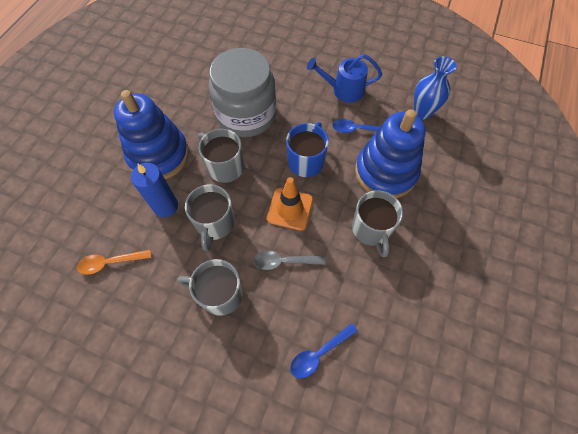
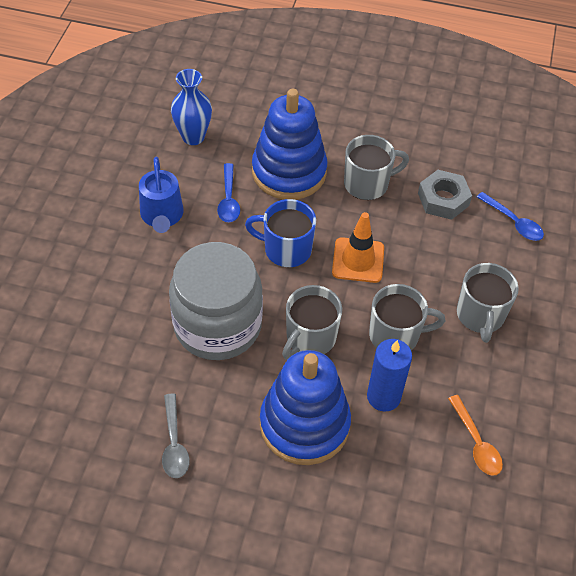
camera: 100 degrees left, 10 degrees down
(284, 261) = (425, 259): grey spoon -> grey spoon (174, 443)
(351, 291) = (443, 199): none -> grey nut

